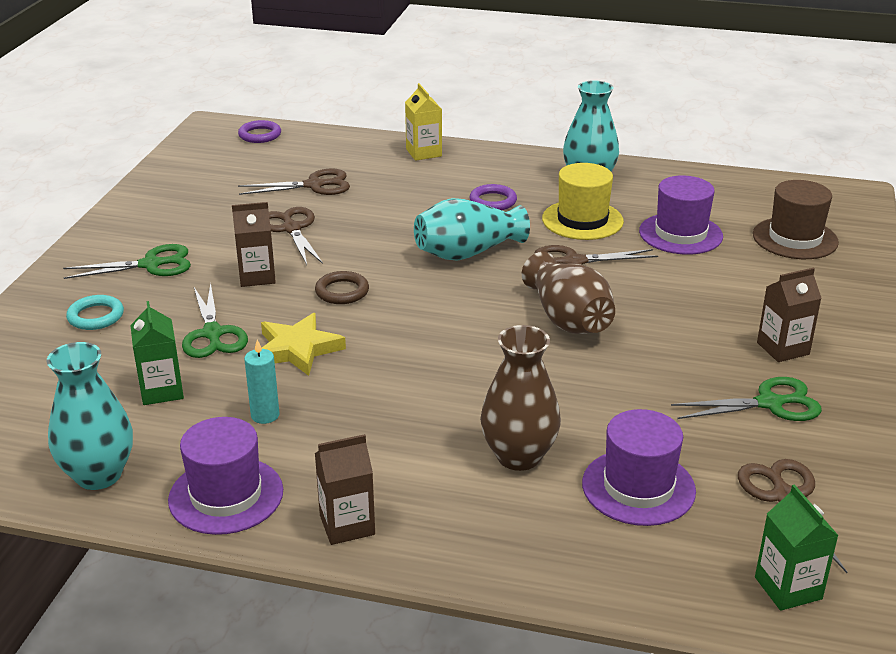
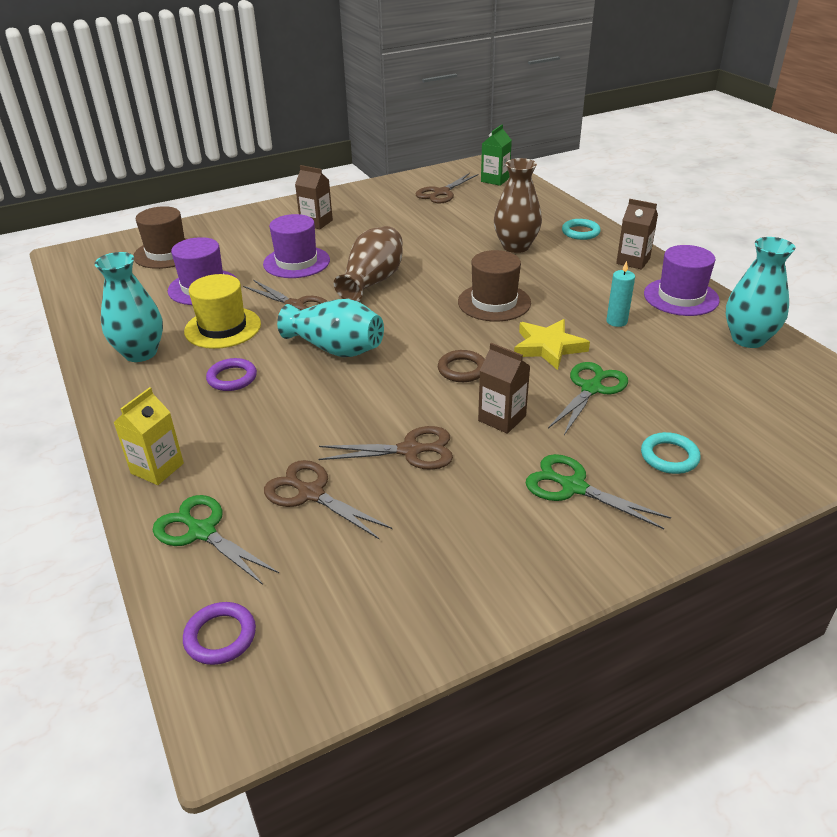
camera: 130 degrees left, 5 degrees up
(162, 391) = (667, 367): green carton -> none
(291, 229) = (410, 450): brown scissors -> brown scissors turned 120 degrees counterclockwise
(417, 365) = (494, 302): none -> brown hat
(483, 540) = (580, 232): none -> turquoise ring
(638, 487) = (487, 217): purple hat -> purple hat (296, 262)
(769, 403) = (374, 212): green scissors -> green scissors (202, 532)

